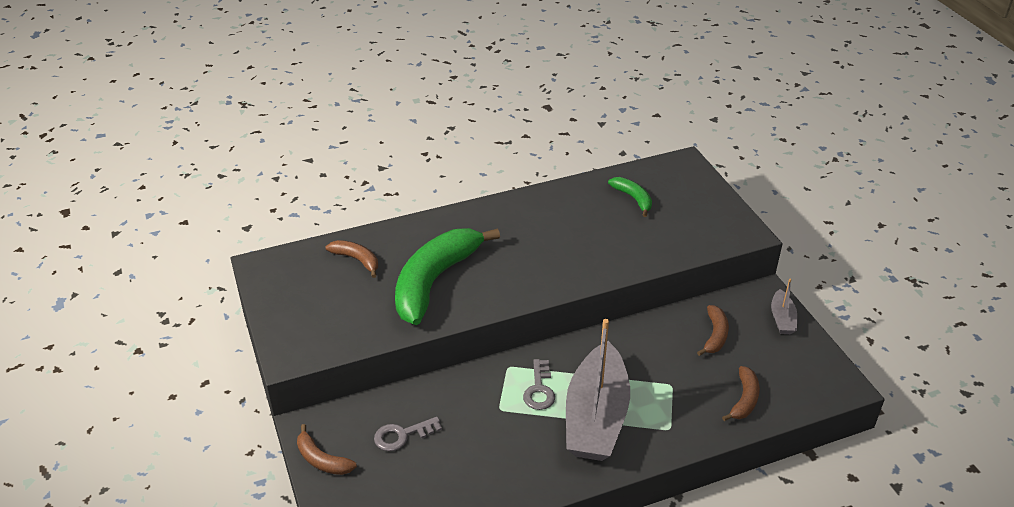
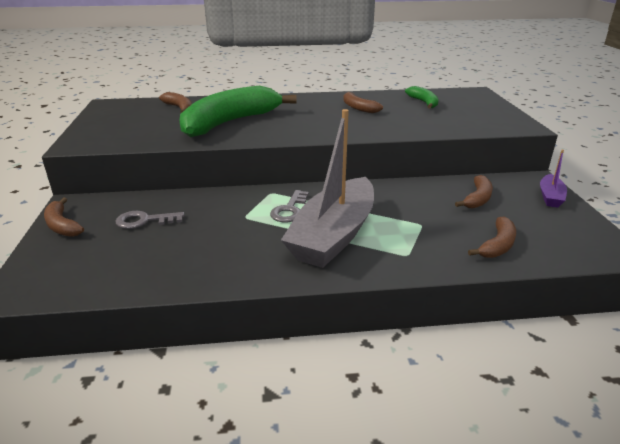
camera: 15 degrees right, 10 degrees down
(564, 223) = (358, 108): none -> brown banana
(782, 319) = (550, 197): grey boat -> purple boat

